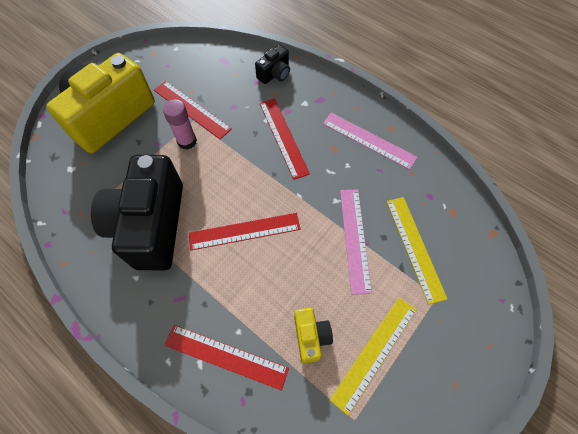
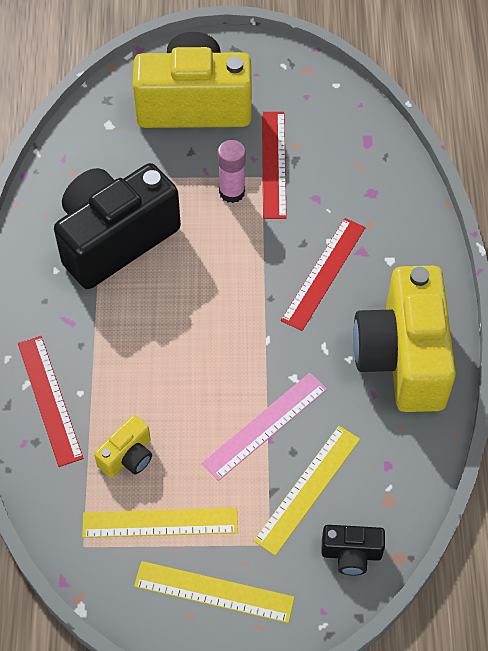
camera: 50 degrees right, 5 degrees down
(244, 231) = (182, 321): red ruler -> none
(275, 74) = (400, 202): black camera -> black camera (351, 554)
(369, 140) = (403, 357): pink ruler -> yellow camera
(447, 355) = (214, 591): none -> yellow ruler

